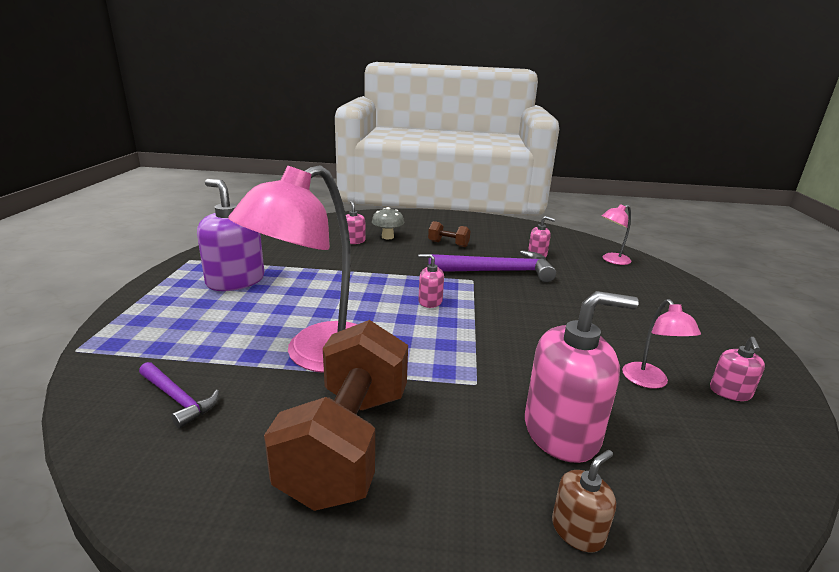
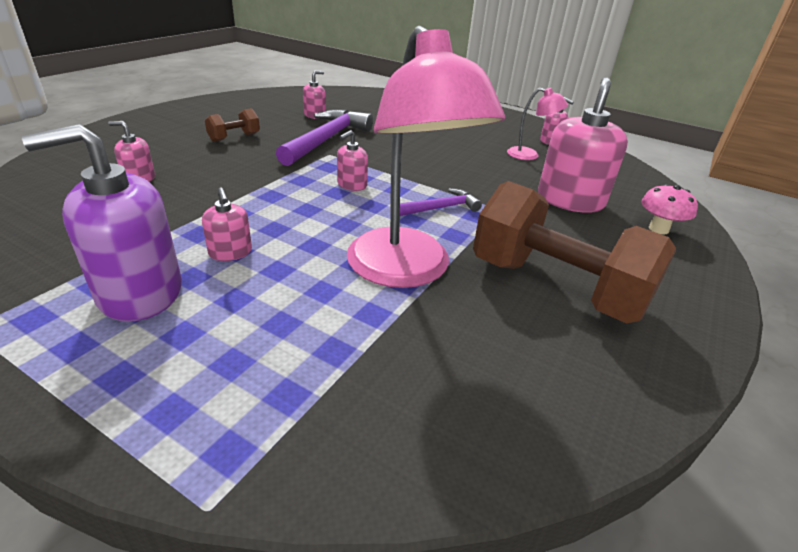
camera: 65 degrees left, 10 degrees up
(178, 399) = (435, 387): purple hammer -> purple hammer (440, 208)
(292, 289) = (230, 252): none -> pink soap dispenser
(387, 237) = (162, 158): grey mushroom -> none
(577, 530) = (658, 229): brown soap dispenser -> pink mushroom
(611, 260) = (358, 99): pink lamp -> none

